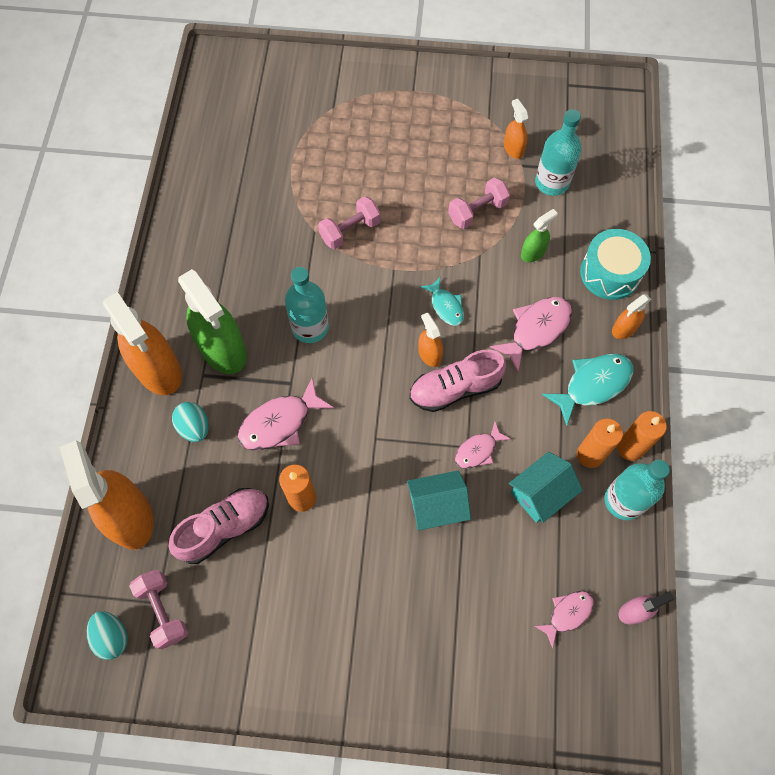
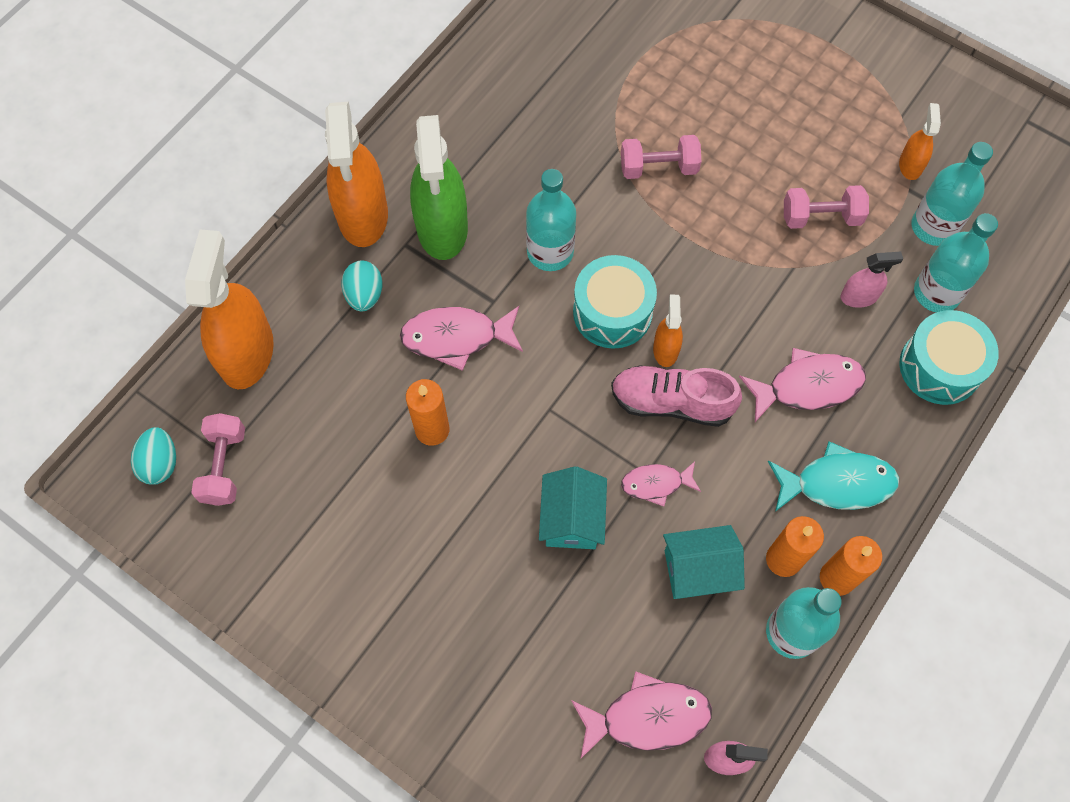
camera: 30 degrees right, 0 degrees up
(224, 528) = (334, 416): pink shoe -> none
(378, 347) = (612, 312): none -> turquoise drum
(436, 507) = (572, 519): turquoise house -> turquoise house turned 75 degrees clockwise
(445, 306) = (717, 305): turquoise fish -> none
(533, 253) = (859, 297): green spray bottle -> pink spray bottle
(567, 614) = (647, 717): pink fish -> pink fish, size x1.63
(579, 225) = (936, 293): none -> turquoise bottle
(624, 329) = (916, 440): orange spray bottle -> none

